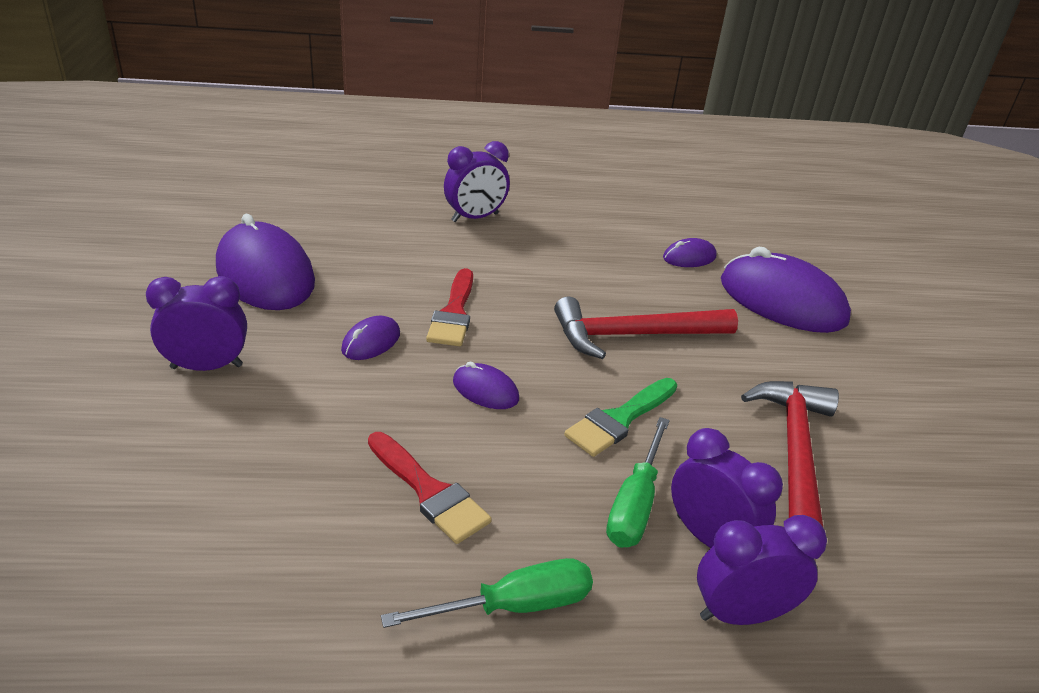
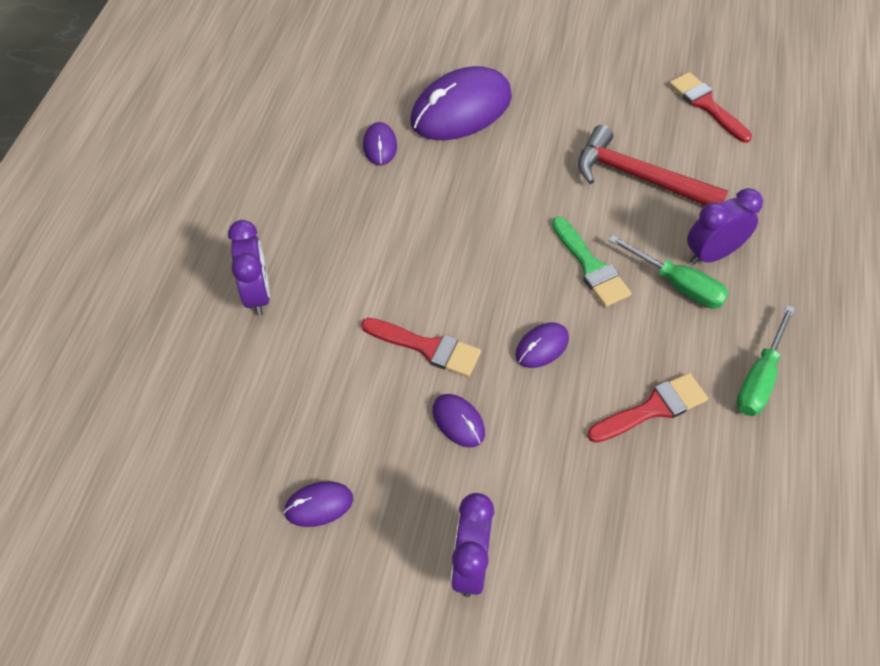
camera: 70 degrees left, 20 degrees up
(265, 274) = (319, 505): purple mouse -> purple mouse, size x0.46
(514, 606) = (759, 378): green screwdriver -> green screwdriver turned 150 degrees counterclockwise
(633, 335) = (487, 224): red hammer -> none
(741, 614) = (772, 260): purple clock -> none
(990, 516) = (706, 105): none -> red brush

